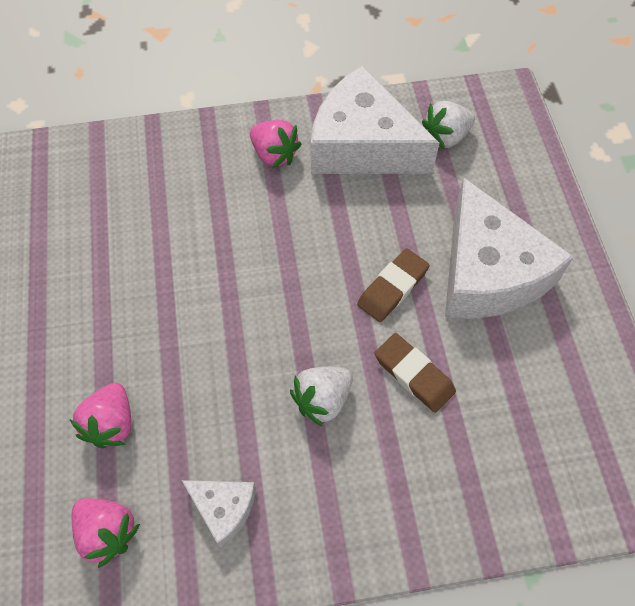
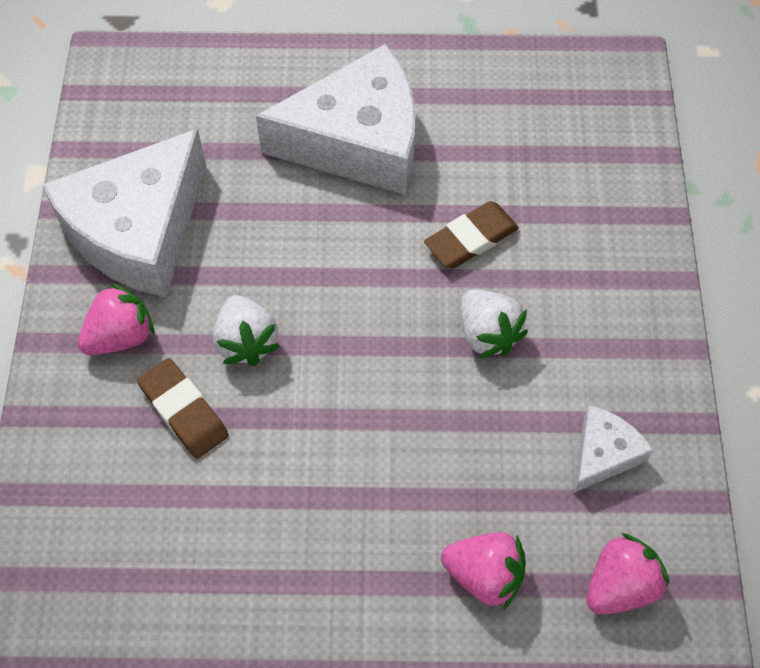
camera: 80 degrees left, 0 degrees up
(392, 287) = (357, 238): brown eraser -> brown eraser (183, 411)
(446, 137) = (155, 139): white strawberry -> white strawberry (246, 342)

